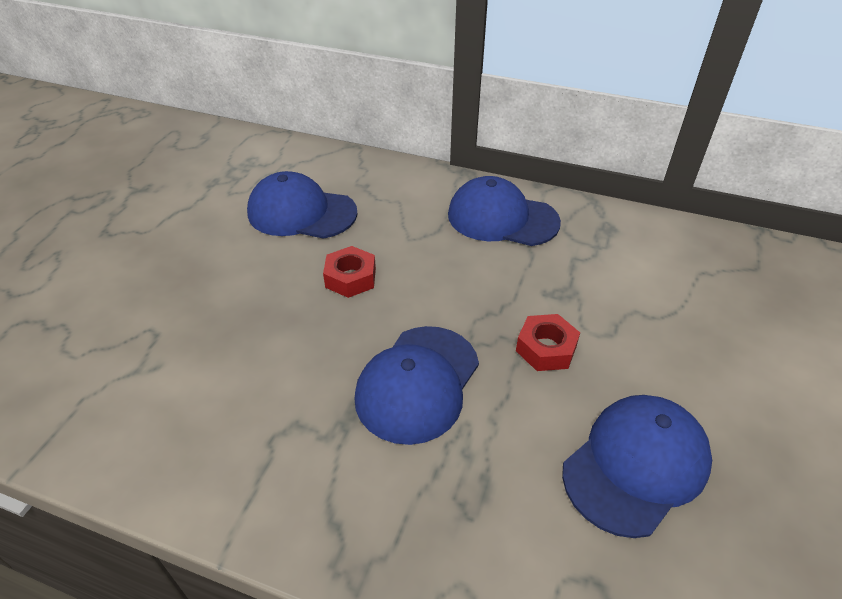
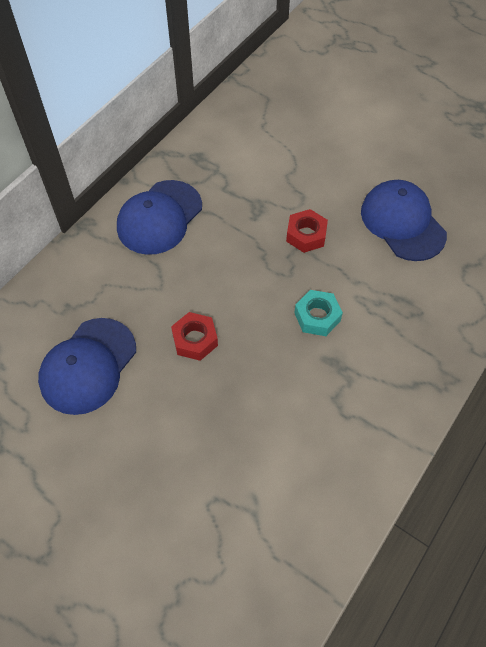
camera: 75 degrees left, 15 degrees up
(417, 383) = (317, 316): blue cap -> turquoise nut

